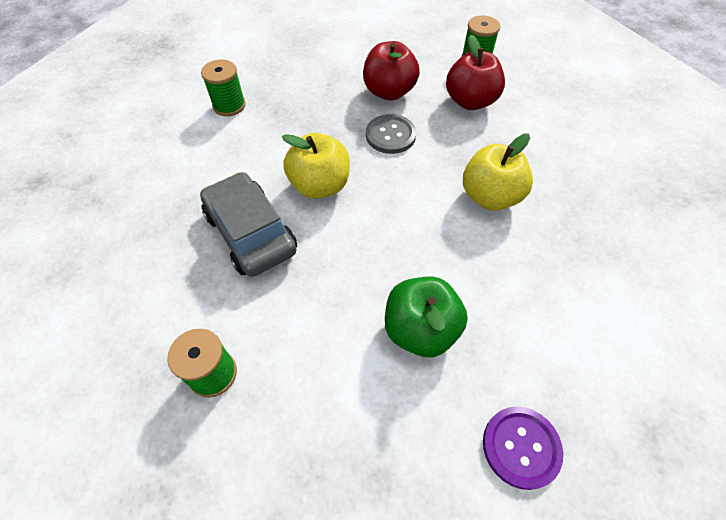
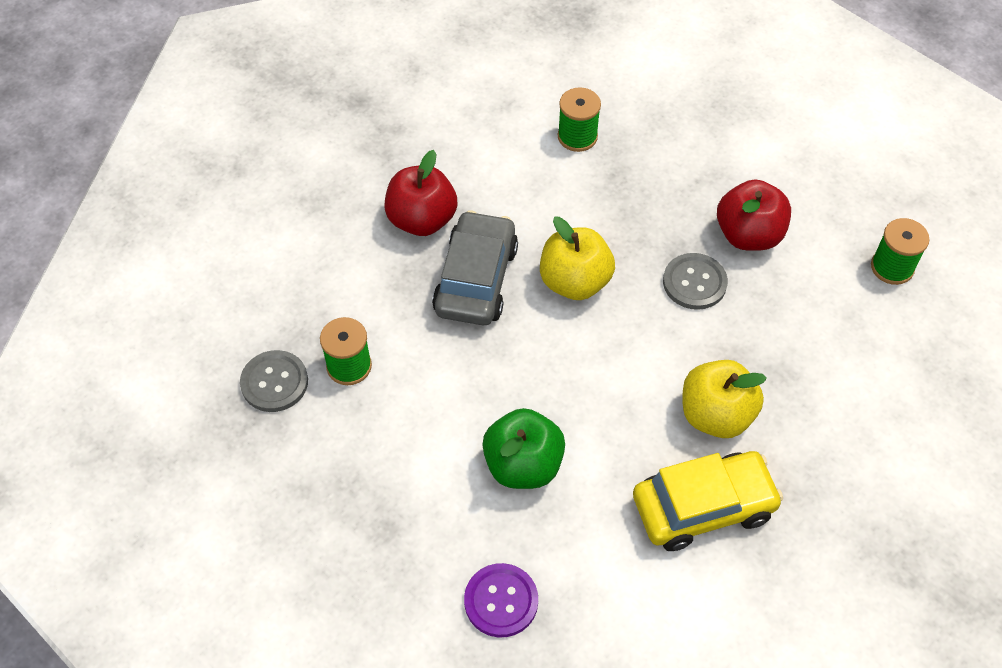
camera: 45 degrees right, 0 degrees up
(156, 446) = (274, 382): none -> grey button
(470, 101) = (822, 309): red apple -> red apple (422, 220)
(550, 255) = (703, 507): none -> yellow car

